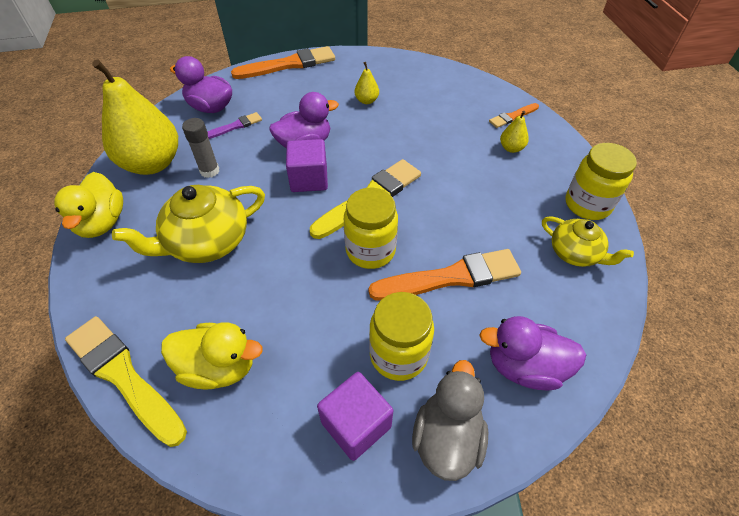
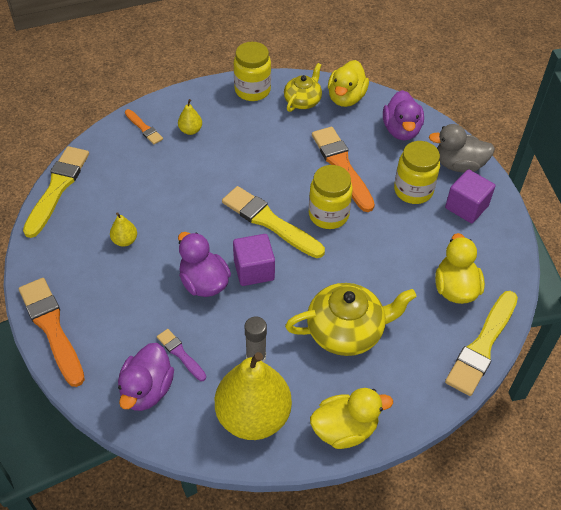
camera: 100 degrees left, 0 degrees up
(207, 242) = (346, 331): yellow teapot -> yellow teapot turned 60 degrees counterclockwise
(434, 66) = (57, 188): none -> yellow brush
(589, 305) = (346, 98): none -> yellow duck

